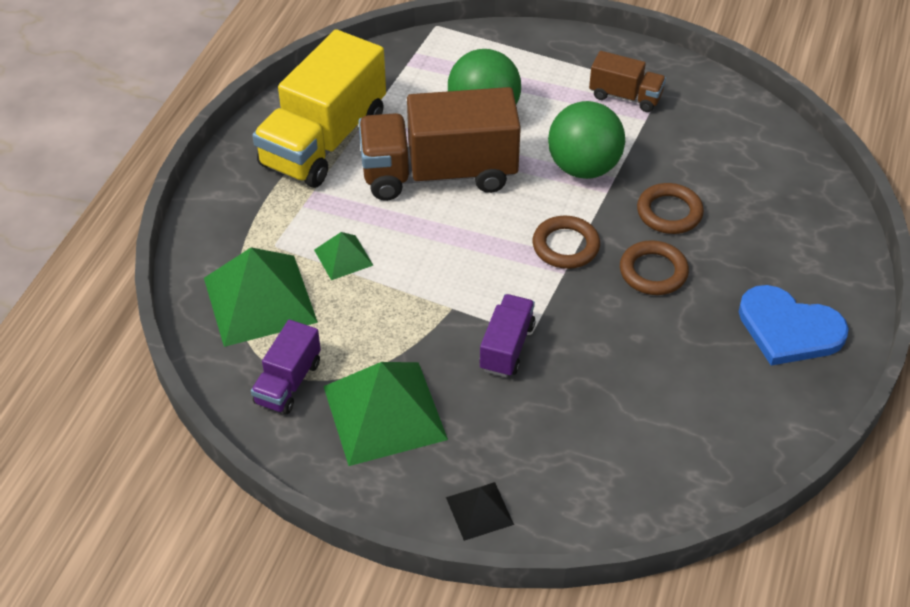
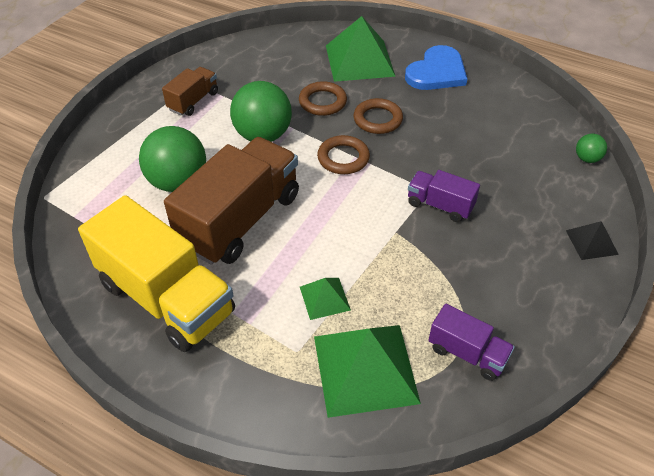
camera: 80 degrees left, 0 degrees up
(384, 412) = (501, 288): green pyramid -> green pyramid (359, 60)
(439, 173) = (240, 220): brown truck -> brown truck turned 150 degrees counterclockwise
(648, 515) = (587, 159): none -> green ball

